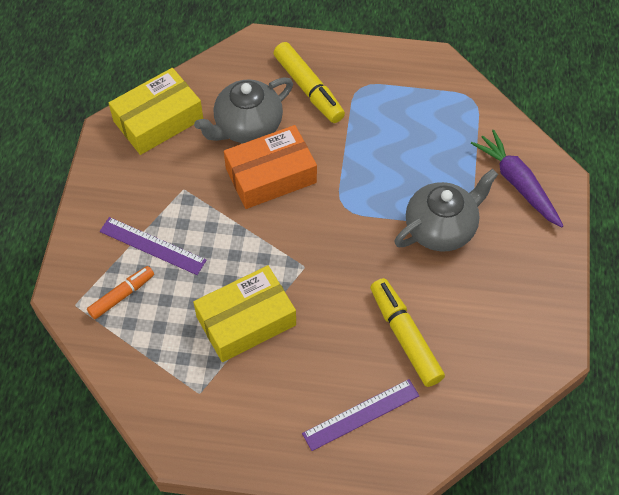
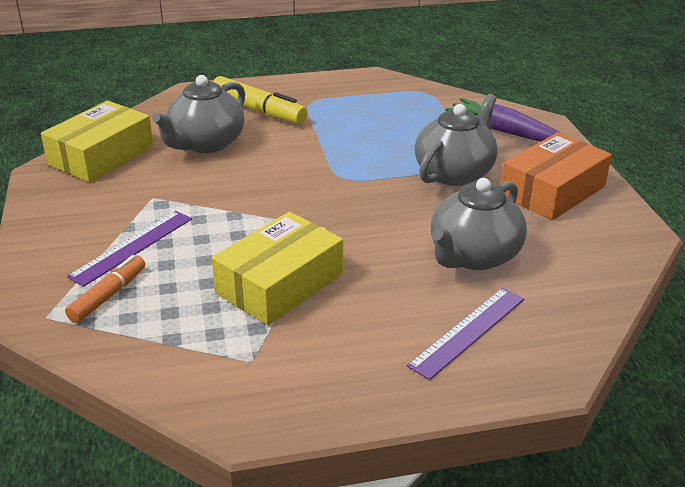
camera: 20 degrees left, 25 degrees down
(152, 246) = (132, 247): purple ruler -> purple ruler turned 60 degrees counterclockwise
(271, 175) = (249, 171): orange box -> orange box (552, 191)
(405, 336) = (473, 256): yellow marker -> grey teapot

